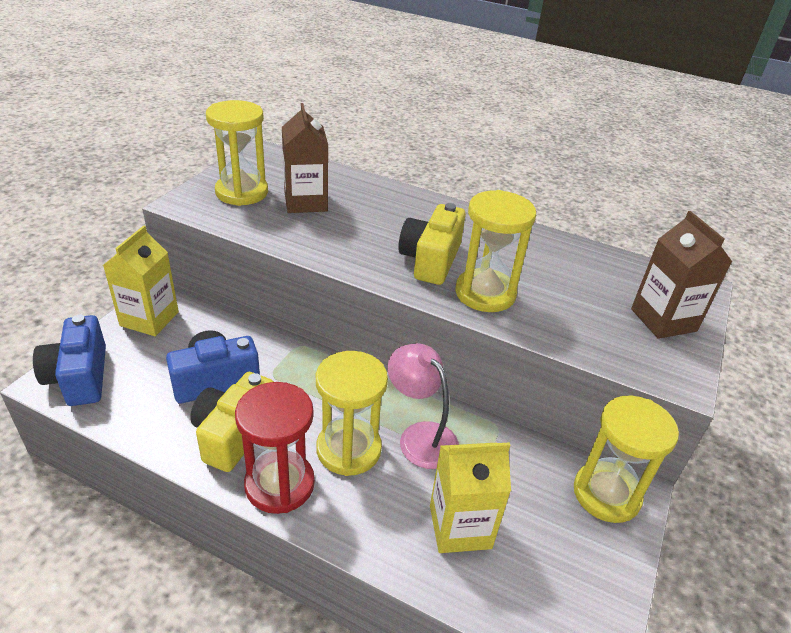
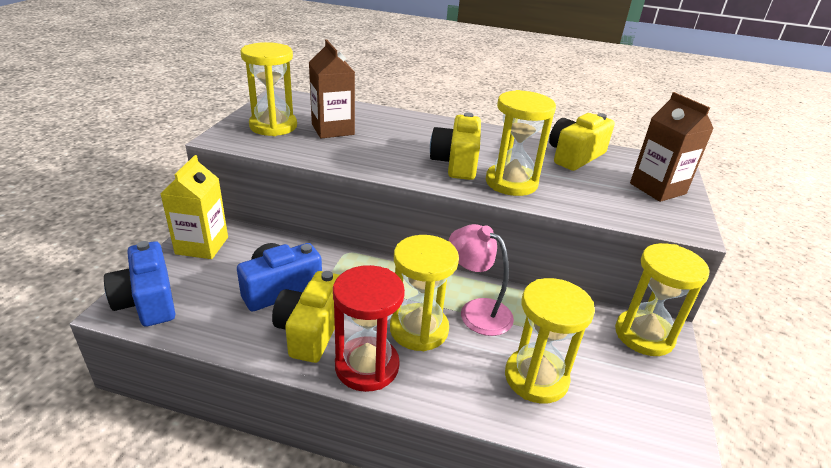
camera: 10 degrees left, 5 degrees down
(460, 527) = (536, 378): yellow carton -> yellow hourglass
(577, 264) = (574, 156): none -> yellow camera

